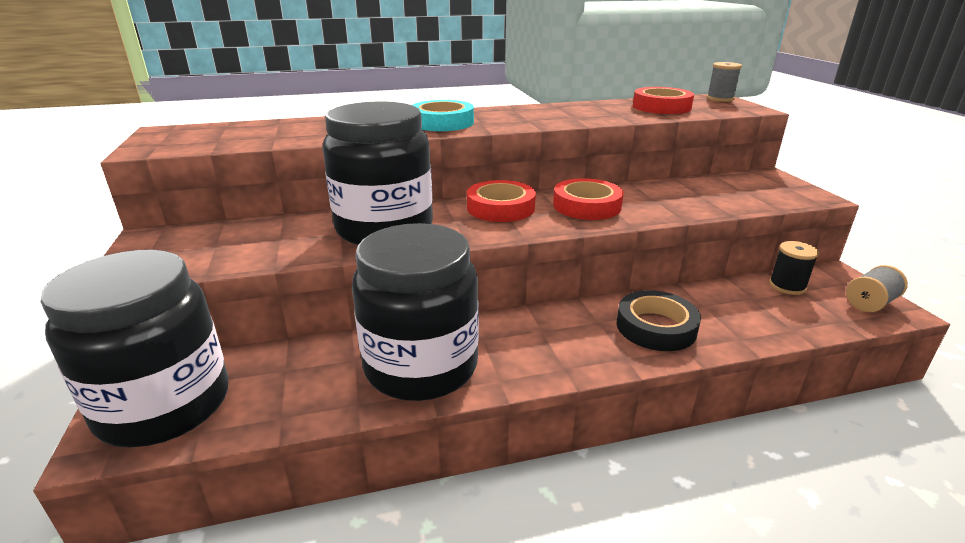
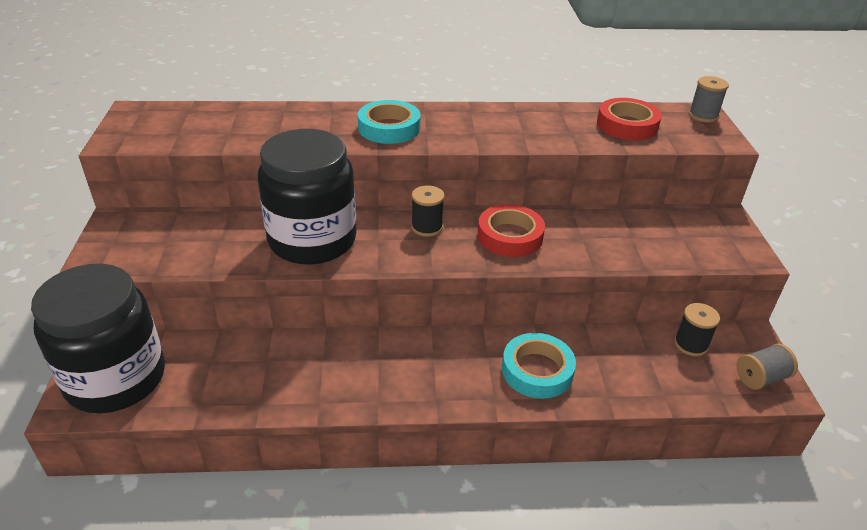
camera: 10 degrees right, 10 degrees up
(421, 366) = (318, 377): black jar -> none
(500, 208) = (427, 227): red tape -> black spool
(656, 327) = (537, 370): black tape -> turquoise tape

